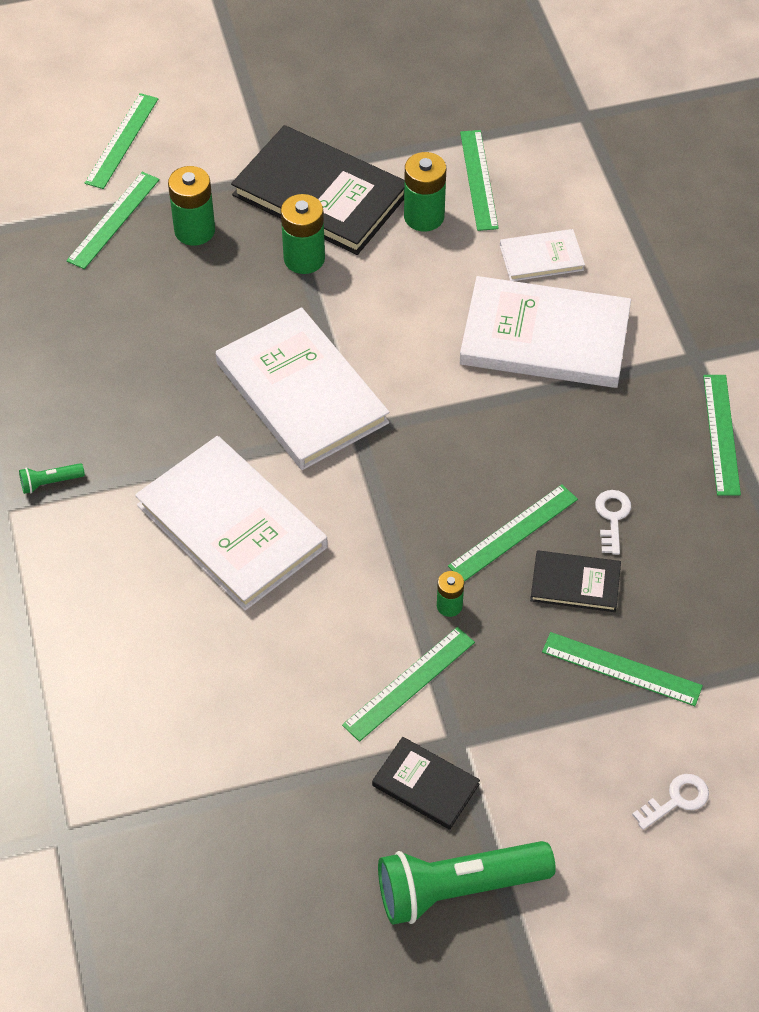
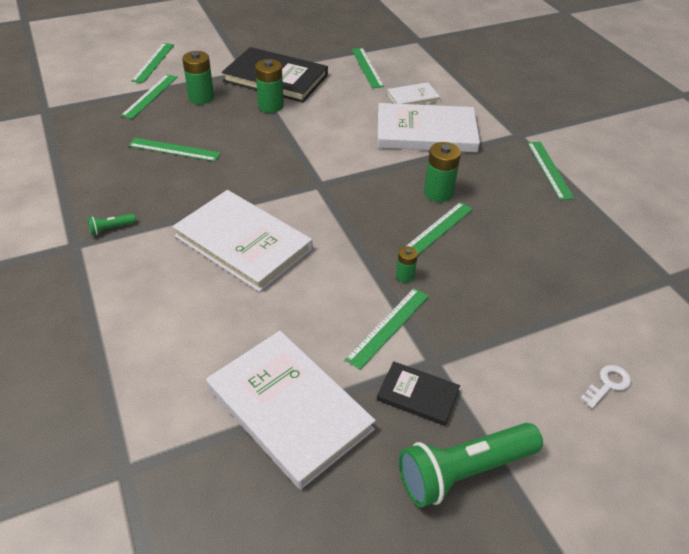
camera: 10 degrees left, 10 degrees down
(302, 393) = (280, 168): white book -> white book (289, 408)
(424, 216) = (339, 84): green battery -> green battery (438, 193)
(575, 583) = (487, 255): black book -> none
(612, 517) = (498, 217): white key -> none
(621, 669) = (536, 303): green ruler -> green ruler (174, 149)

